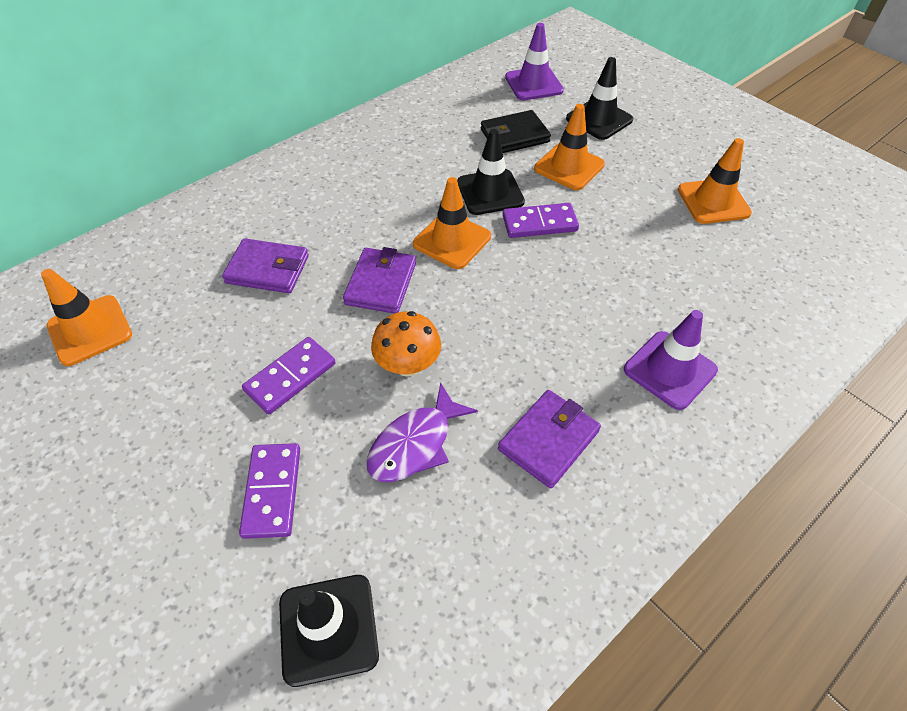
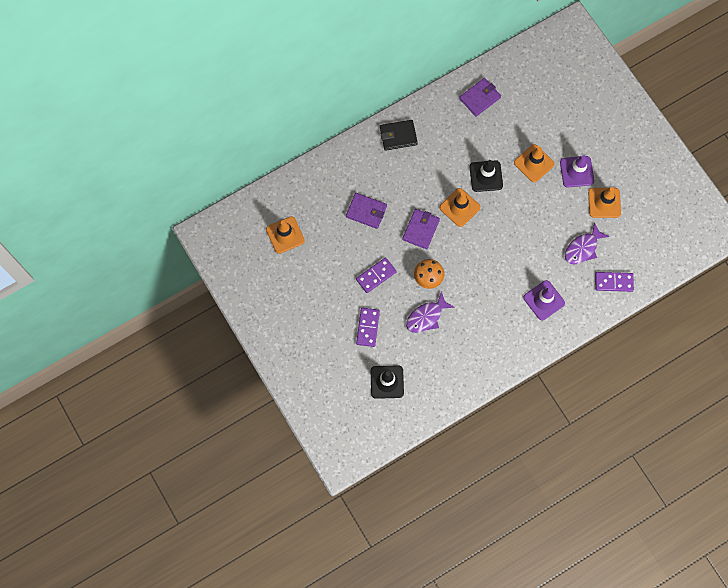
camera: 10 degrees right, 20 degrees up
(514, 136) = (509, 132): black wallet -> black wallet (398, 136)
(533, 84) = (532, 86): purple traffic cone -> purple traffic cone (576, 171)
(539, 223) = (507, 203): purple domino -> purple domino (613, 282)
(548, 440) = (481, 324): purple wallet -> purple wallet (480, 98)
(599, 119) = (562, 126): black traffic cone -> none
(707, 270) = (583, 248): none -> purple fish

